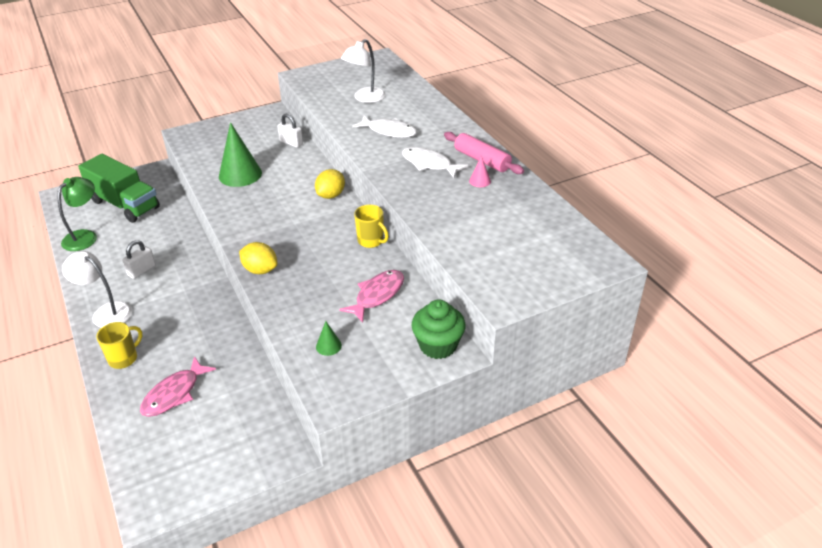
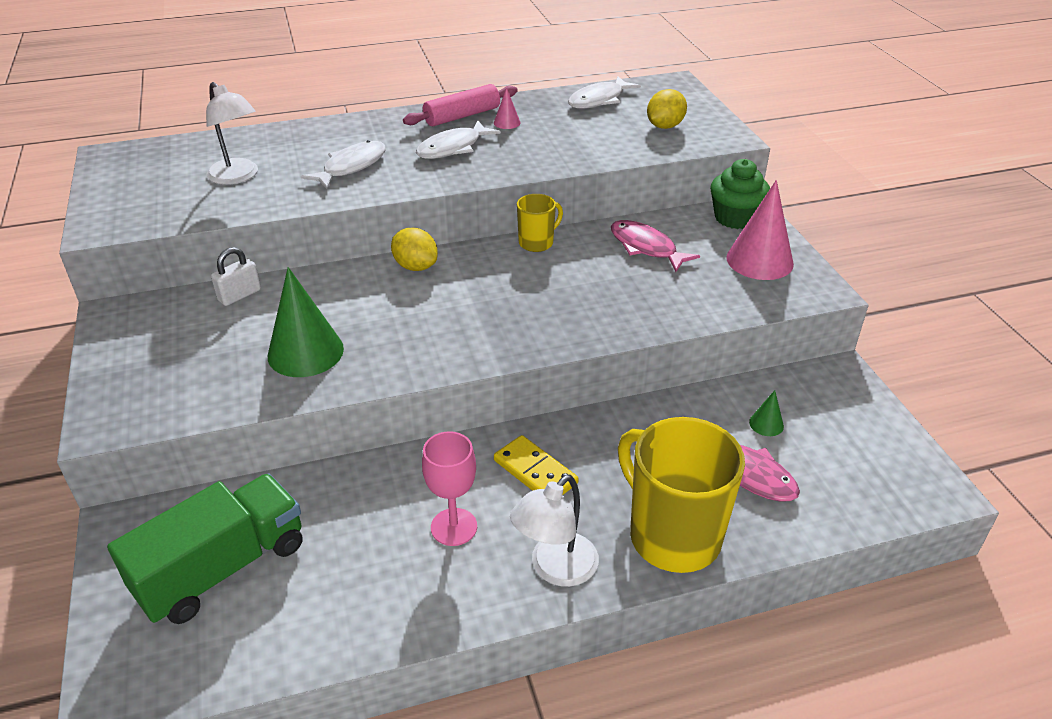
camera: 80 degrees left, 0 degrees up
(85, 236) = (306, 628): green lamp -> none
(124, 358) = (672, 535): yellow mug -> yellow mug, size x2.02
(142, 270) = (454, 527): white padlock -> pink goblet
(182, 295) = (535, 472): none -> yellow domino
(260, 270) = (573, 336): yellow lemon -> yellow lemon (664, 126)
(328, 346) = (732, 288): green cone -> green cone (766, 424)
(372, 362) = (759, 260): none -> pink cone
(545, 221) = (599, 100): none -> white fish

